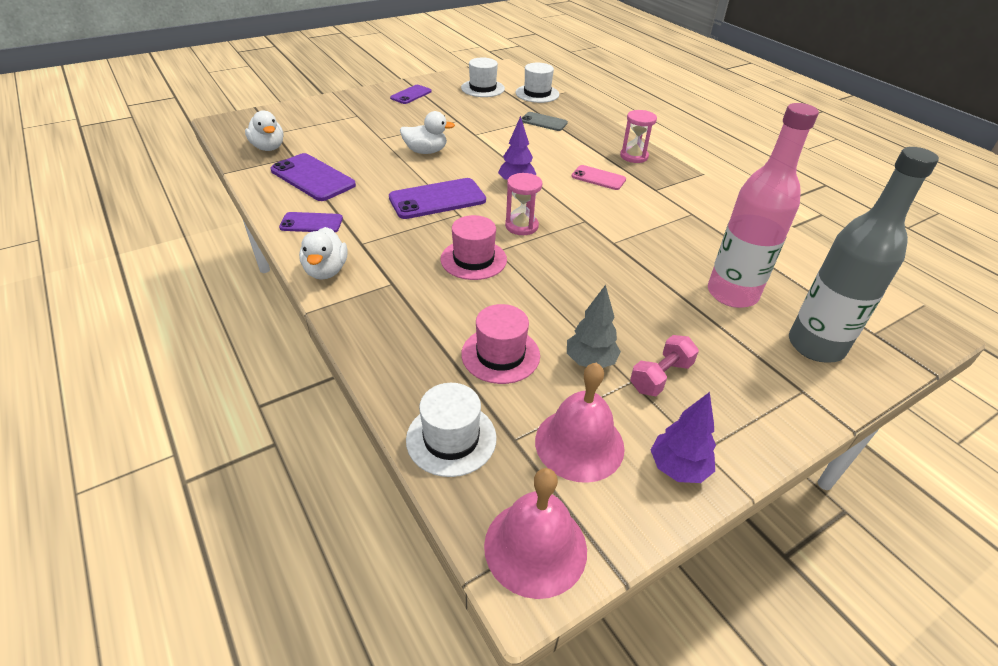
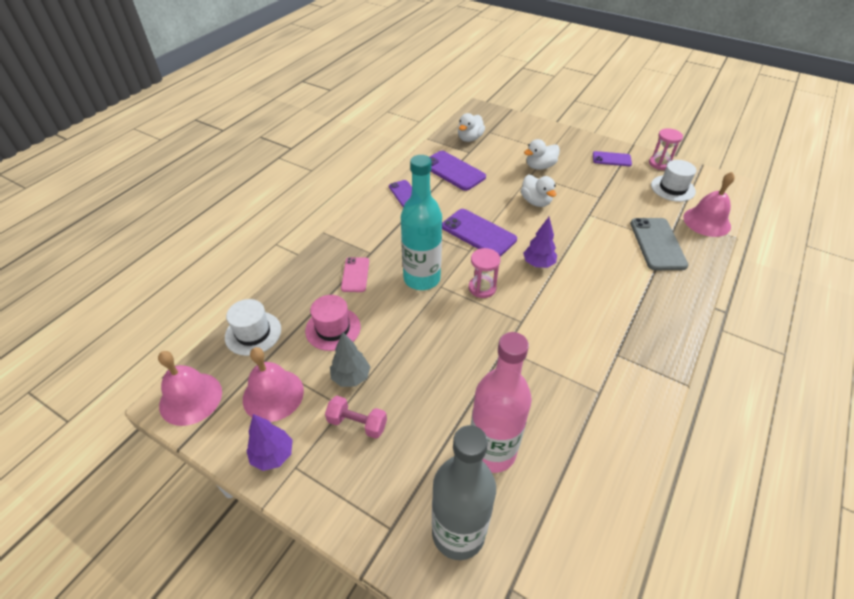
camera: 65 degrees right, 5 degrees up
(312, 178) = (453, 171): purple phone -> purple phone turned 60 degrees counterclockwise
(326, 271) = (363, 221): white duck -> white duck (540, 166)
(473, 259) = (422, 279): pink hat -> turquoise bottle
(537, 93) = (707, 221): white hat -> pink bell
(543, 122) = (657, 244): grey phone -> grey phone, size x1.67
(598, 178) = (597, 309): pink phone -> pink phone (355, 274)
(634, 156) = (663, 322): pink hourglass -> pink hourglass (660, 163)

